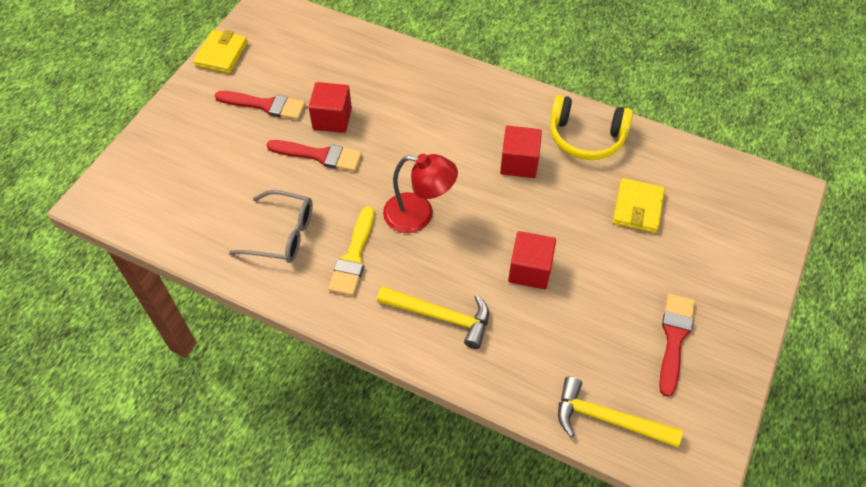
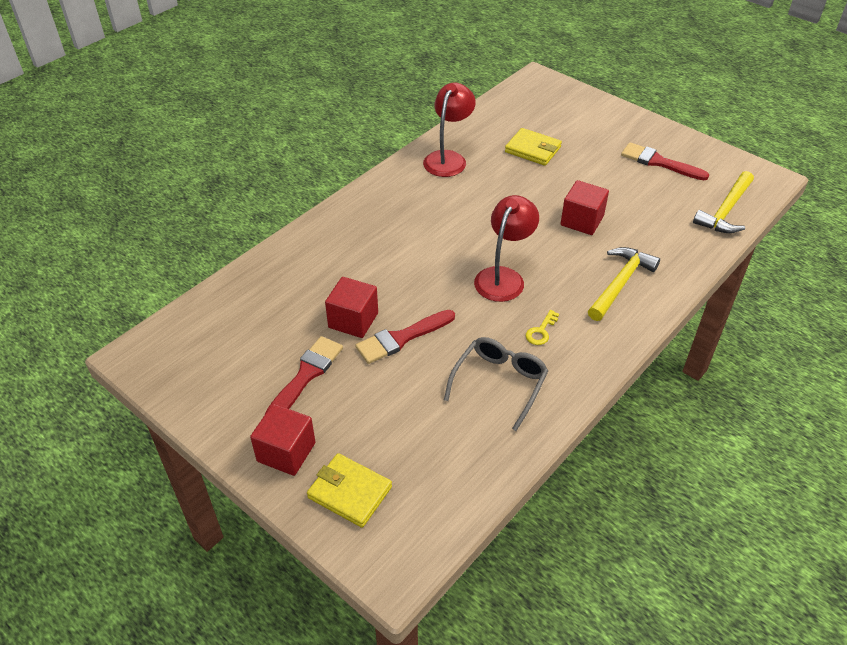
camera: 75 degrees left, 10 degrees down
(221, 54) = (197, 408): yellow wallet -> yellow wallet (350, 492)
(319, 155) = (401, 338): red brush -> red brush turned 150 degrees counterclockwise
(353, 256) = (541, 331): yellow brush -> yellow key
(519, 163) = (463, 202): red cube -> red cube (286, 452)
(586, 137) = (448, 158): yellow headphones -> red lamp

